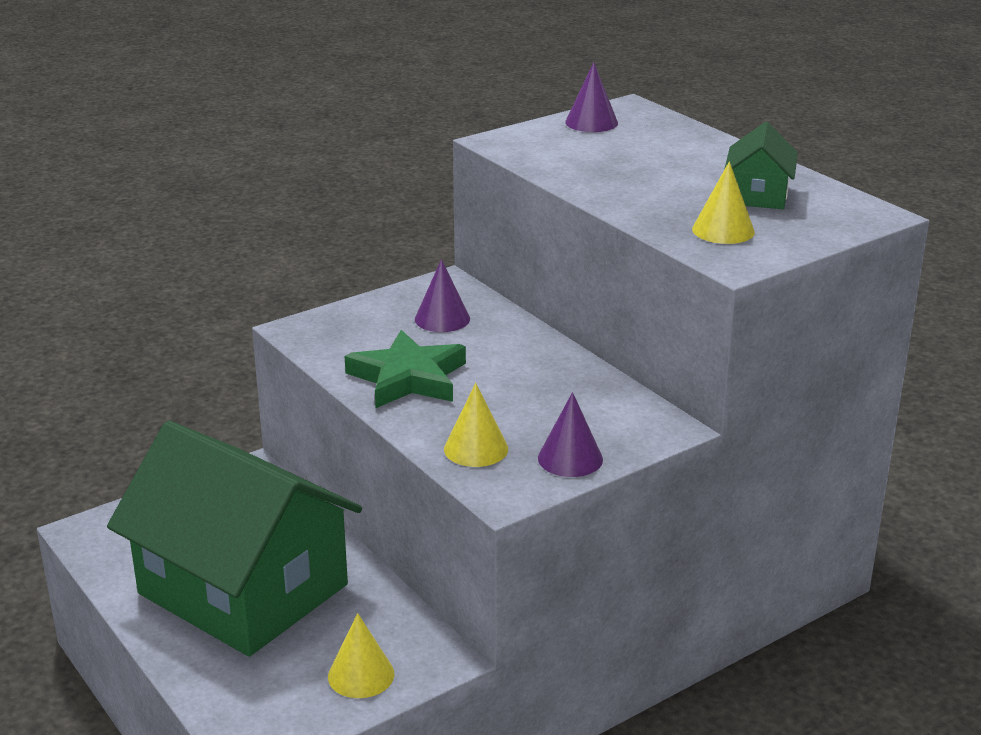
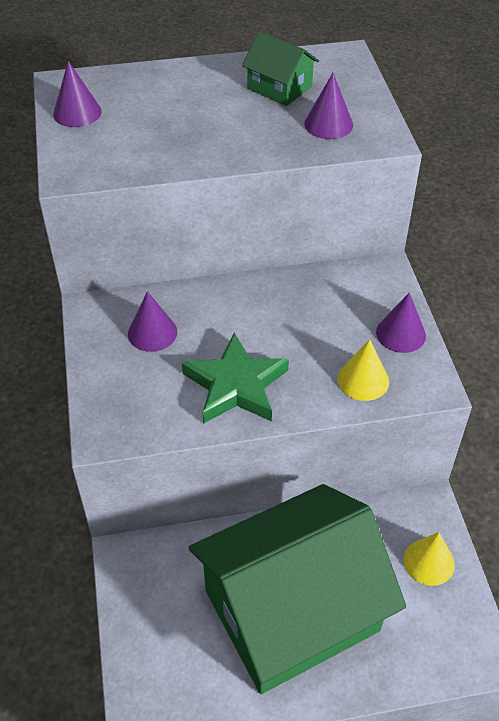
camera: 65 degrees left, 20 degrees up
(723, 230) = (328, 124): yellow cone -> purple cone

